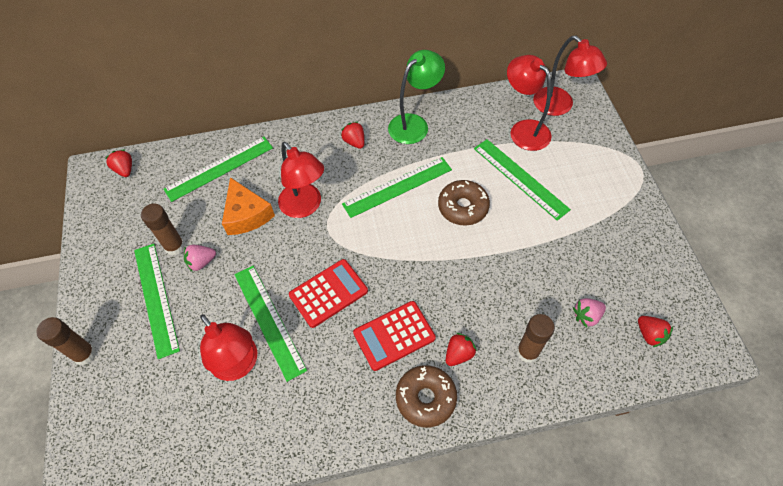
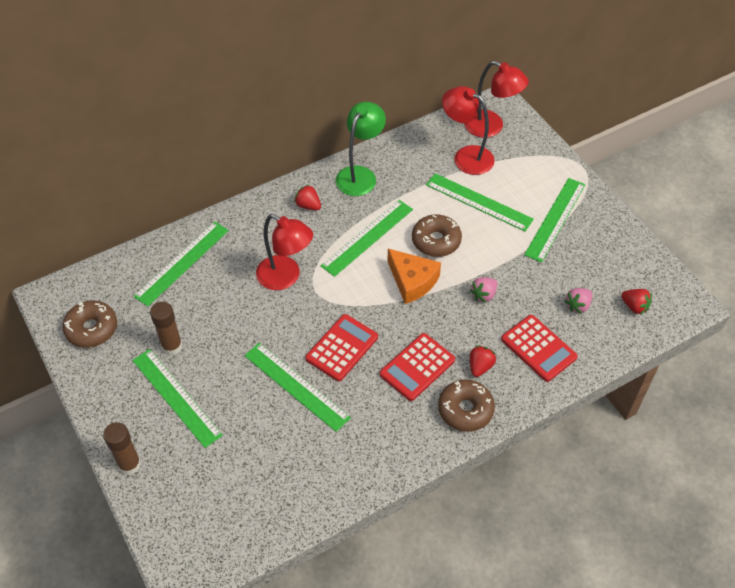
camera: 20 degrees left, 5 degrees down
(115, 210) = (92, 329): none -> brown donut
(125, 170) = (82, 288): red strawberry -> none
(201, 262) = (206, 353): pink strawberry -> pink strawberry (483, 295)
(239, 365) = (285, 431): red lamp -> none
(246, 215) = (231, 299): orange cheese -> orange cheese (412, 281)
(527, 352) = (538, 348): brown glue stick -> red calculator
(593, 215) = (555, 219): none -> green ruler

